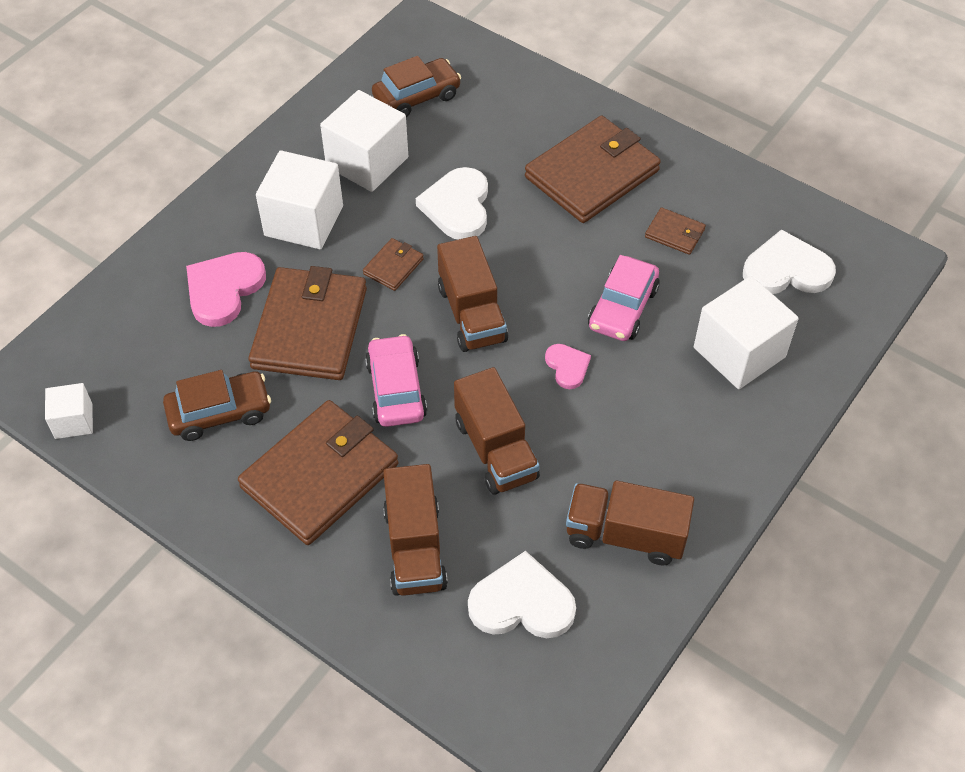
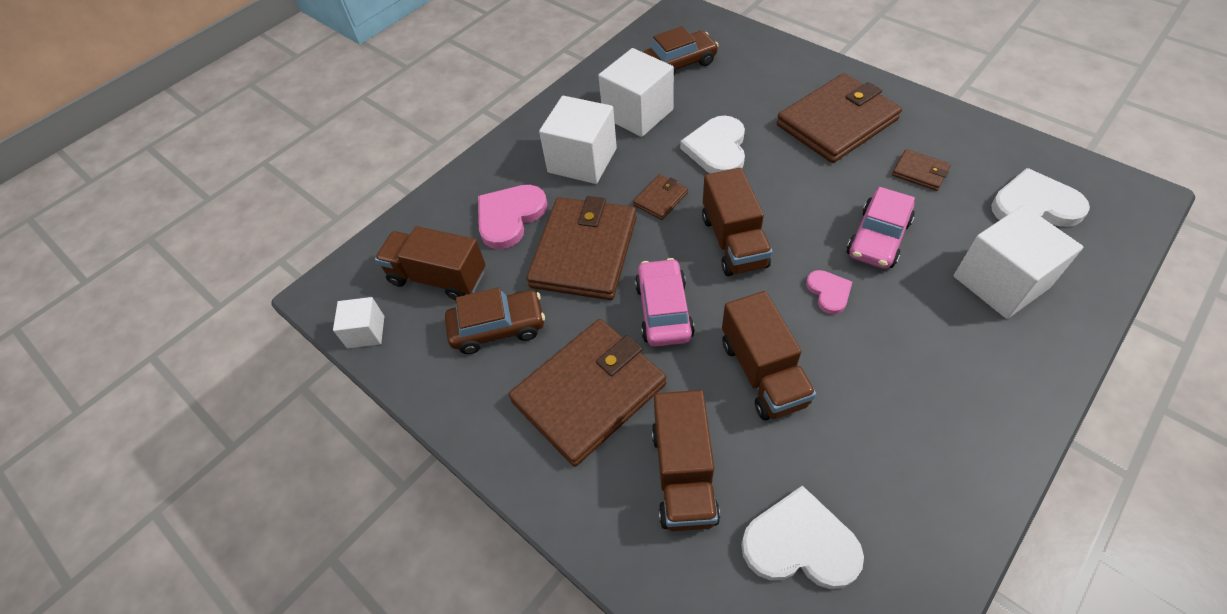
camera: 10 degrees right, 0 degrees up
(625, 535) = (906, 470): brown truck -> brown truck (438, 277)

